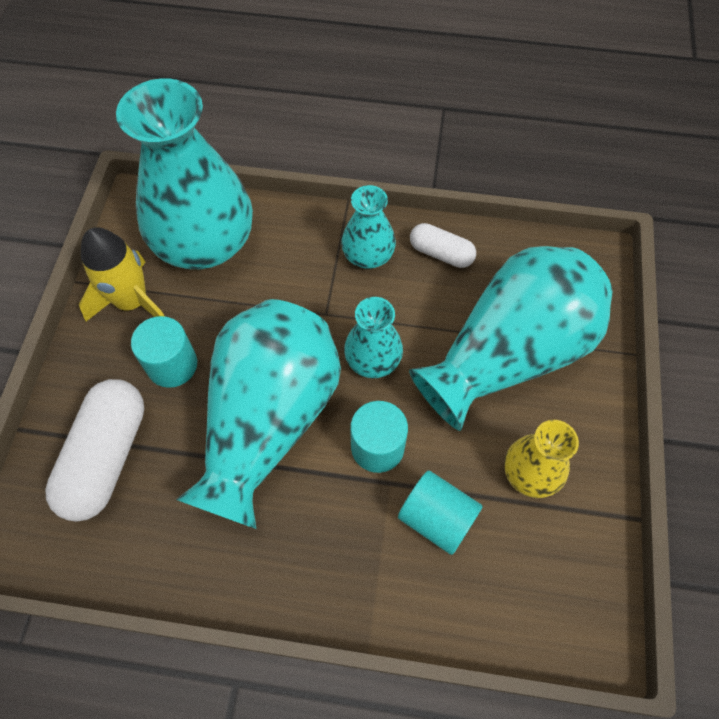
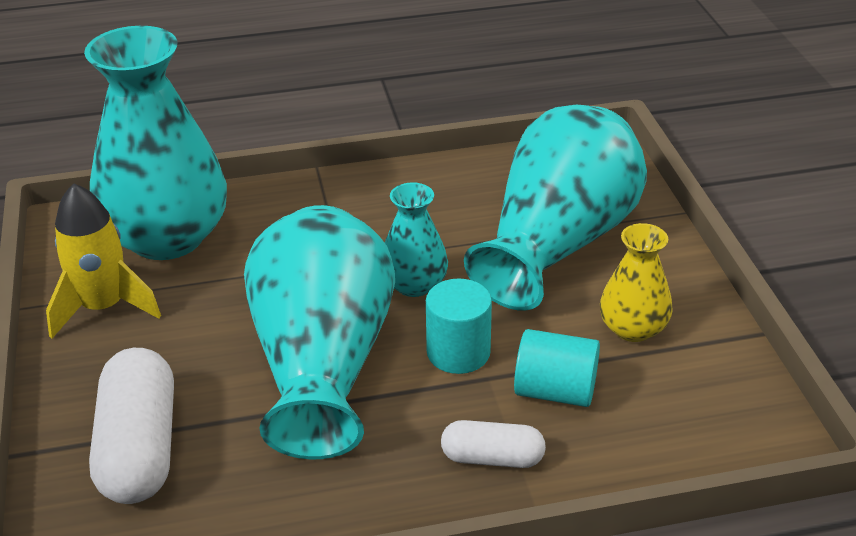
camera: 20 degrees left, 25 degrees down
(172, 365) = (181, 348): turquoise cylinder -> none
(368, 255) = (363, 204): turquoise vase -> none
(441, 253) = (442, 184): white capsule -> white capsule (492, 458)

